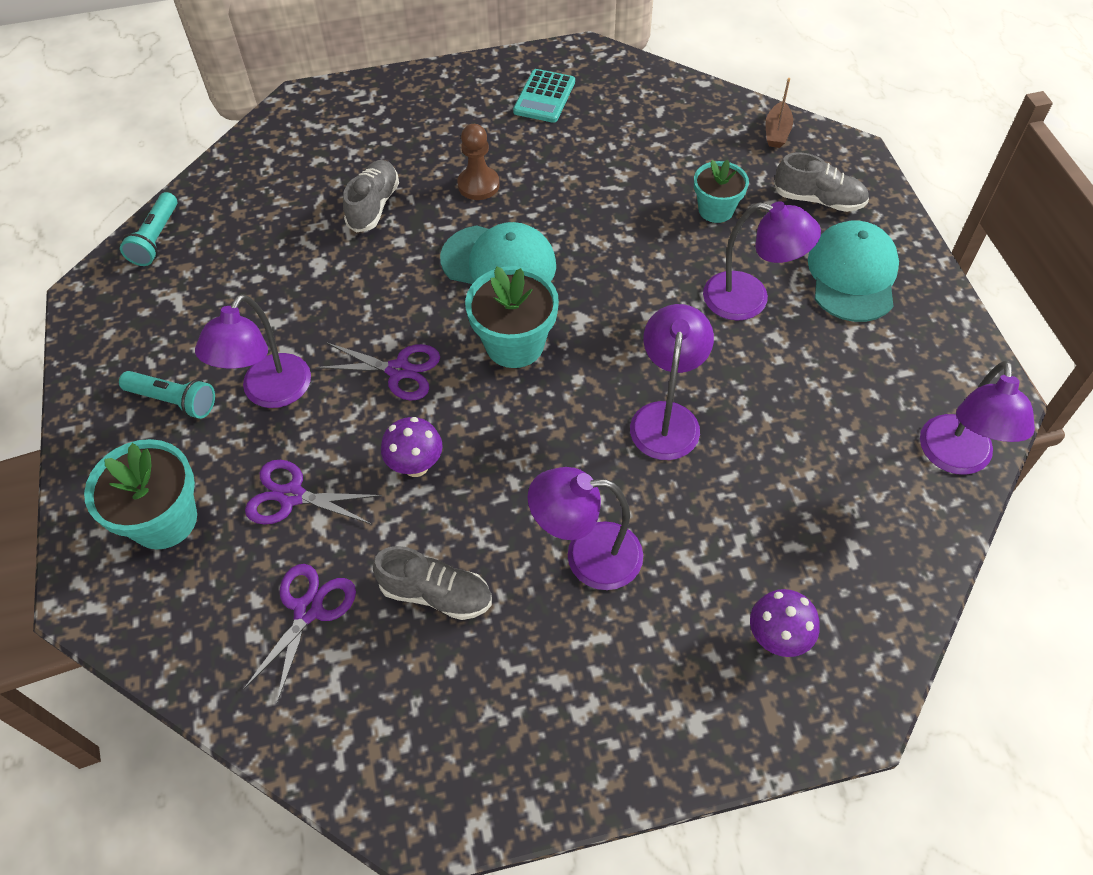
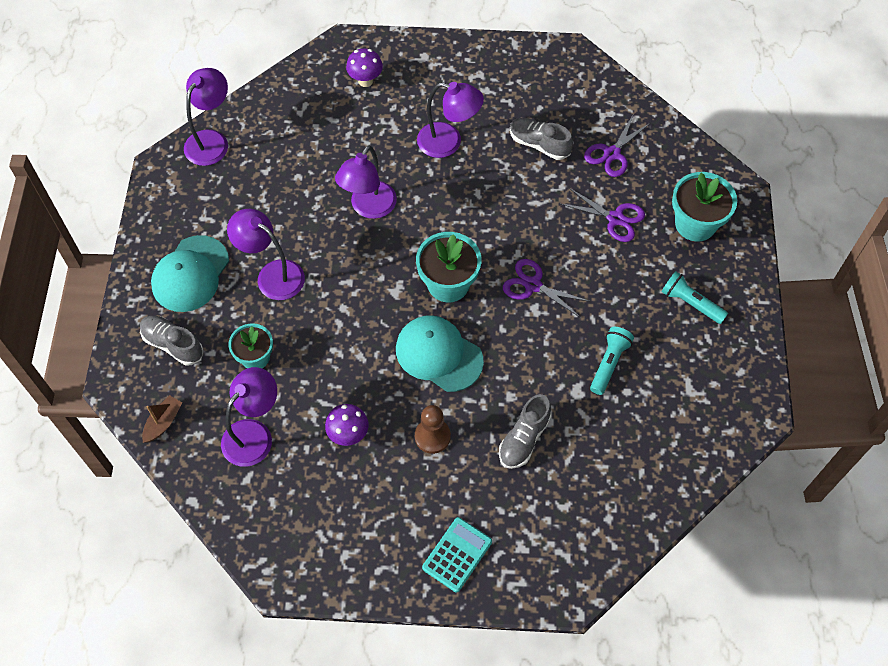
camera: 165 degrees left, 5 degrees up
(156, 239) = (707, 454): turquoise flashlight -> turquoise flashlight (609, 363)
(270, 393) = (623, 291): purple lamp -> purple lamp (254, 434)
(416, 466) = (535, 217): purple mushroom -> purple mushroom (348, 435)
(544, 97) = (342, 526): turquoise calculator -> turquoise calculator (457, 555)

